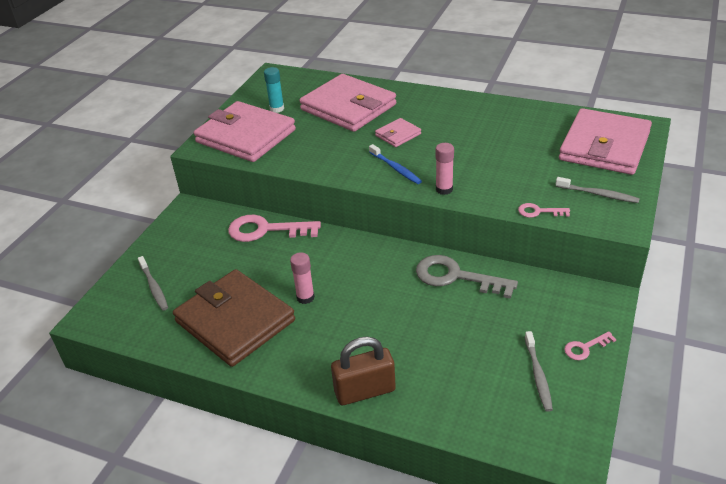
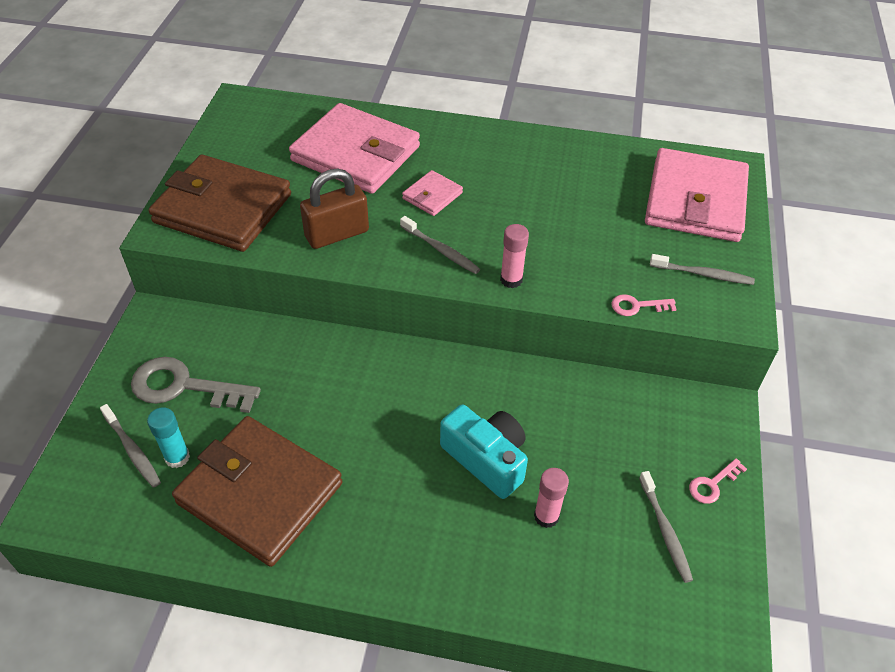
camera: 15 degrees left, 10 degrees up
(246, 136) = (223, 208): pink wallet -> brown wallet
(266, 230) = (272, 344): pink key -> none
(277, 109) = (257, 160): turquoise glue stick -> turquoise glue stick (177, 457)
(305, 297) = (348, 446): pink glue stick -> pink glue stick (546, 516)
(365, 391) = (456, 581): brown padlock -> brown padlock (337, 234)
(395, 168) = (441, 250): blue toothbrush -> grey toothbrush
(407, 315) = (486, 459): none -> turquoise camera
(456, 277) = (537, 395): grey key -> grey key (184, 386)

